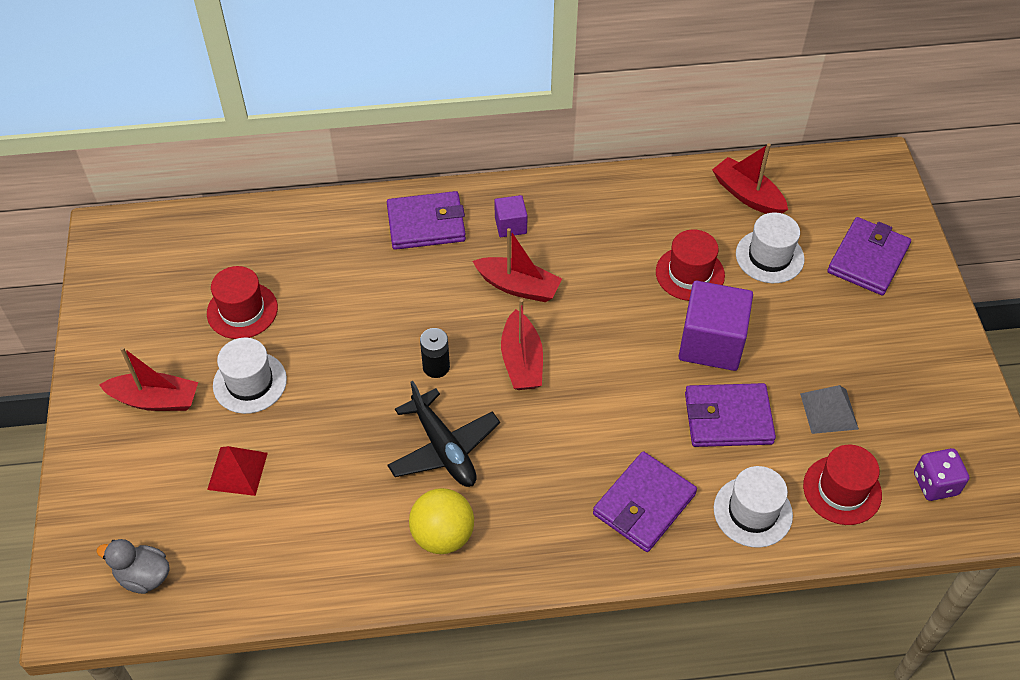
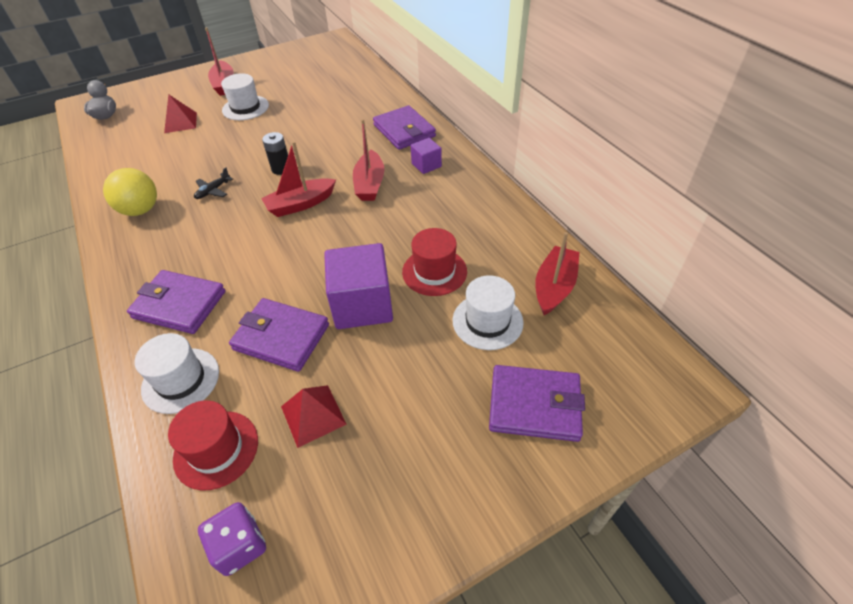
camera: 70 degrees right, 5 degrees down
(242, 310) = (298, 90): red hat -> none
(443, 448) = (213, 191): black plane -> black plane, size x0.50
(728, 418) = (281, 337): purple wallet -> purple wallet turned 45 degrees counterclockwise
(829, 411) = (313, 415): grey pyramid -> red pyramid

